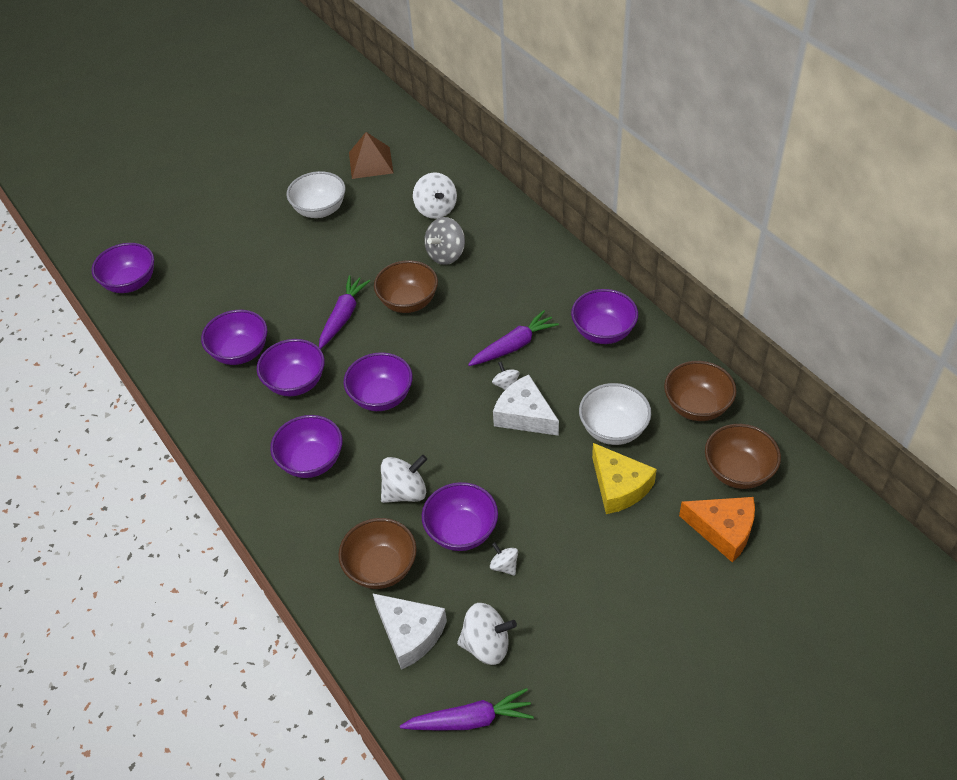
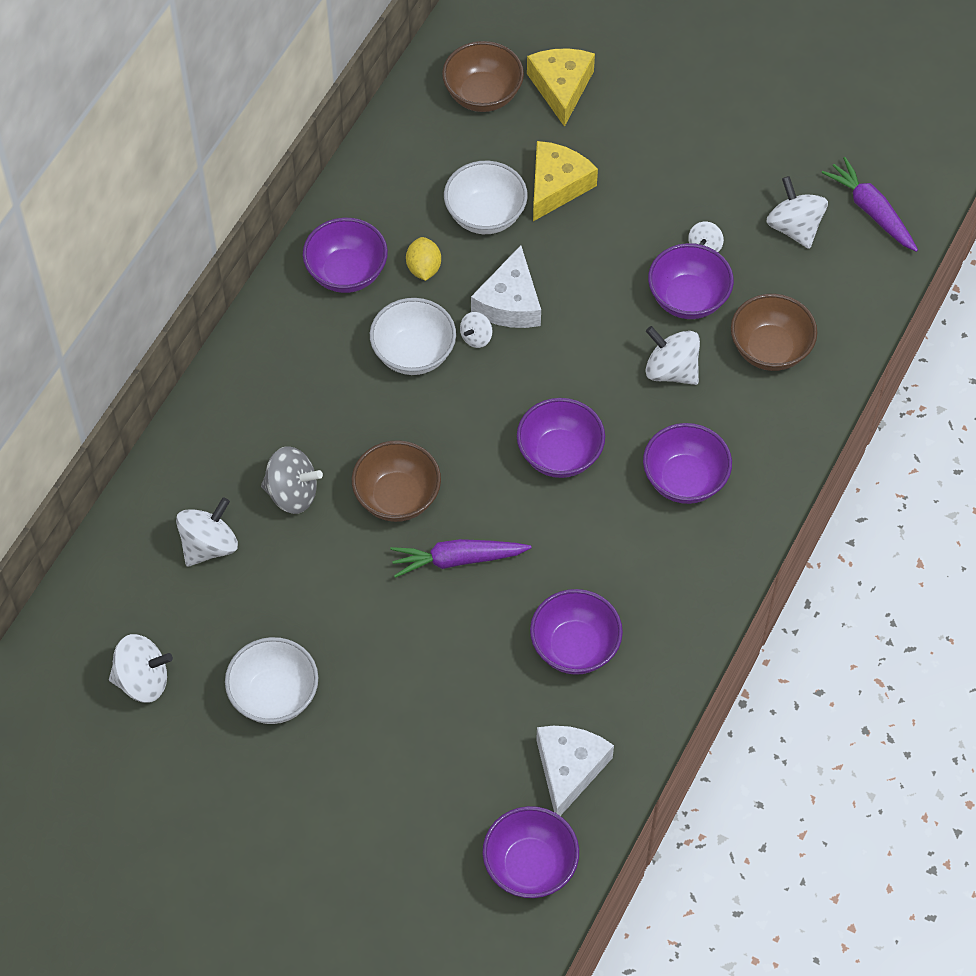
camera: 120 degrees left, 10 degrees up
(295, 383) = (587, 557): purple bowl -> none
(371, 162) = (143, 680): brown pyramid -> white spinning top
(410, 633) = (822, 292): white cheese -> white cheese (569, 769)
(513, 346) = (413, 353): purple carrot -> white bowl
(583, 376) = (423, 268): none -> yellow lemon
(696, 406) = (414, 152): brown bowl -> none
(723, 530) = (561, 87): orange cheese -> yellow cheese

